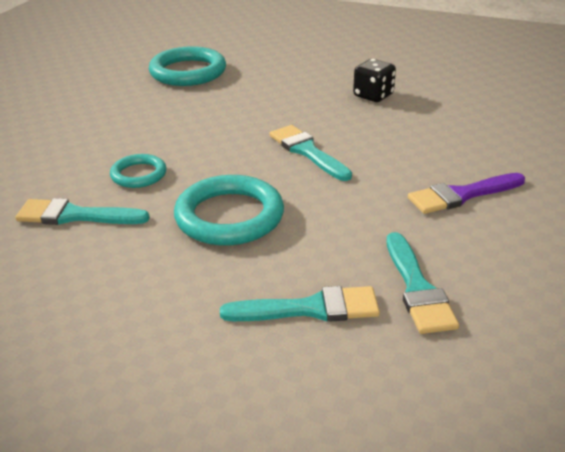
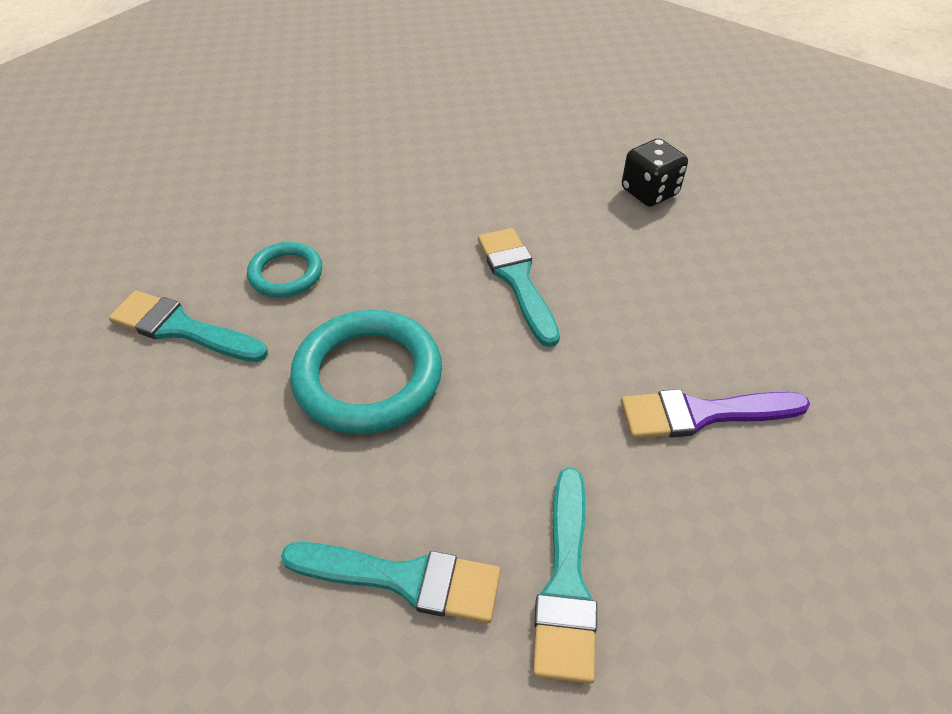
camera: 15 degrees right, 15 degrees up
(188, 72) = (420, 102): turquoise ring -> none

